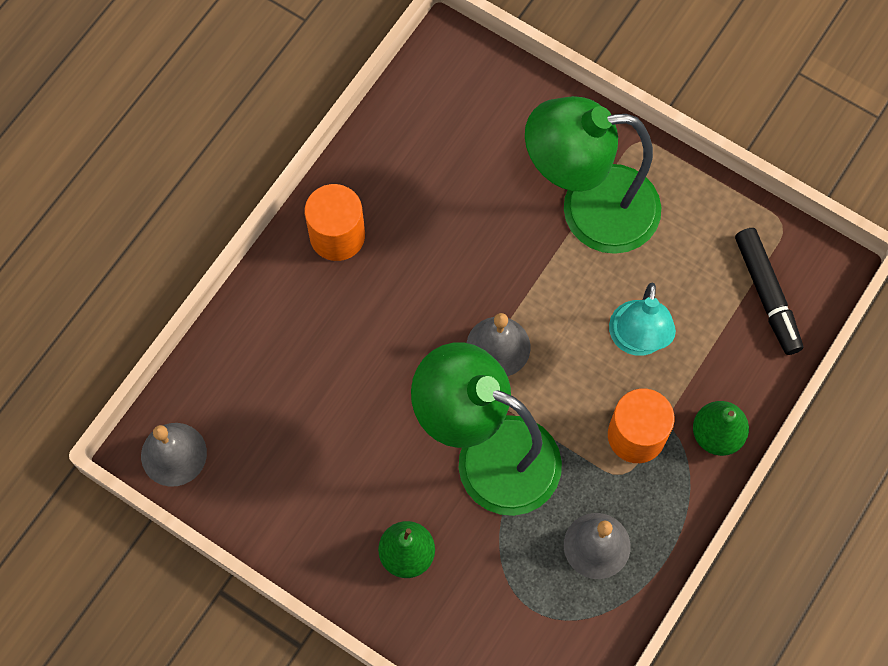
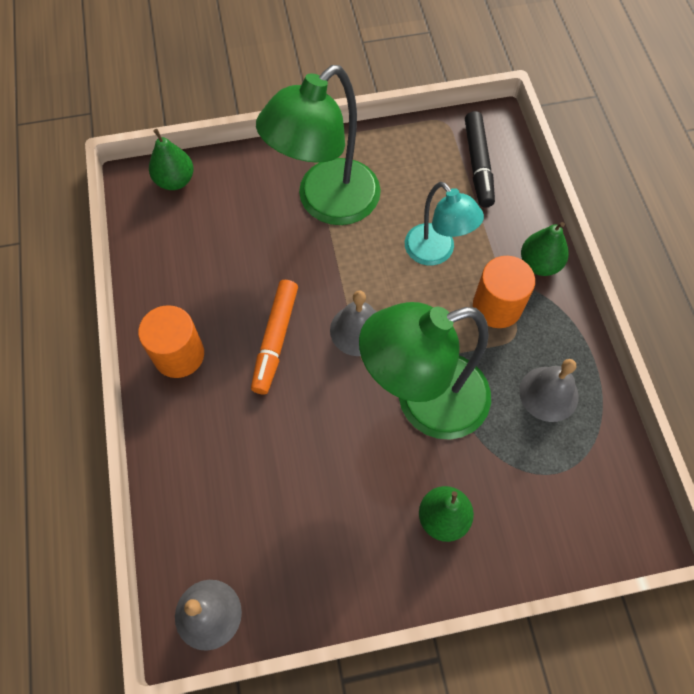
camera: 45 degrees left, 5 degrees down
(423, 293) = (275, 340): none -> orange marker
(481, 72) = (175, 180): none -> green pear
(767, 295) = (478, 164): black marker -> black marker turned 60 degrees clockwise

